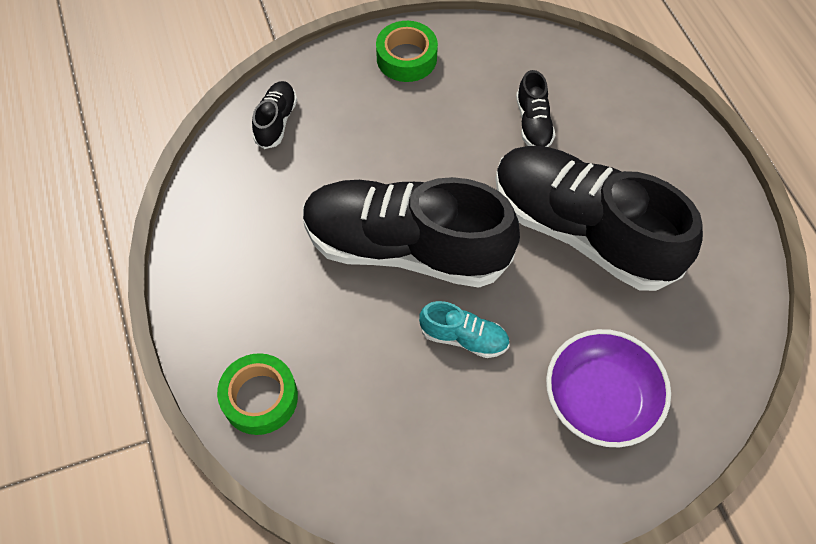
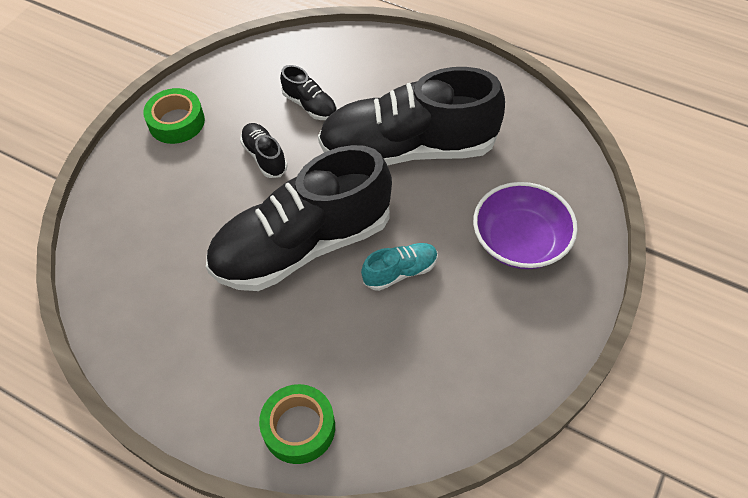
camera: 40 degrees left, 5 degrees down
(276, 121) = (116, 231): black shoe -> black shoe (264, 157)

